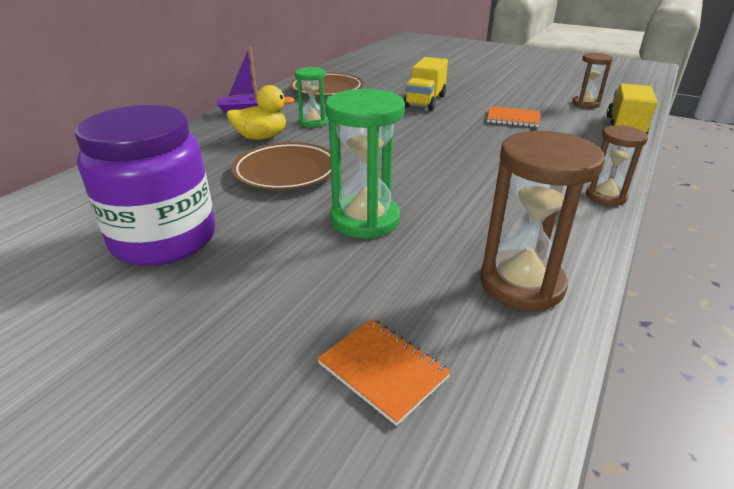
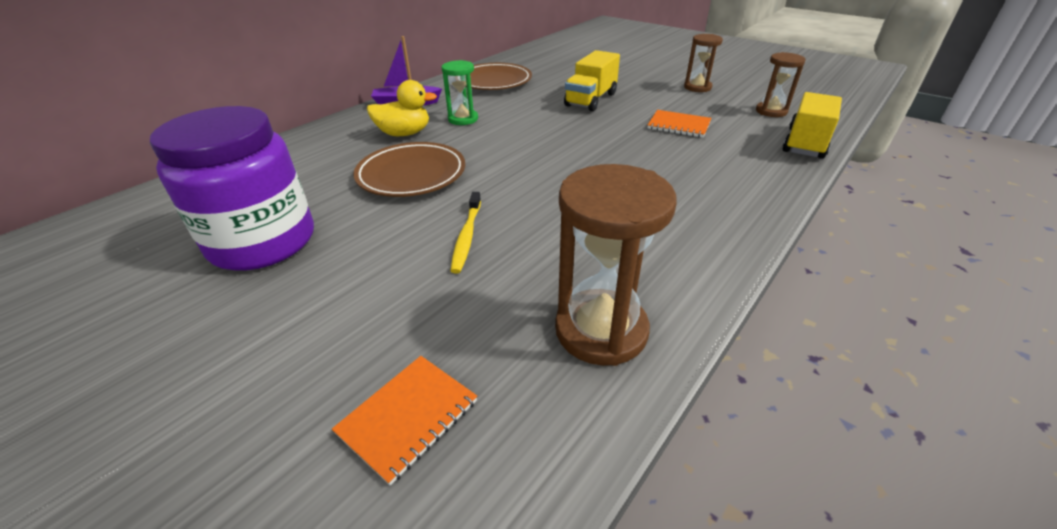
camera: 10 degrees right, 5 degrees up
(365, 220) = (466, 237): green hourglass -> yellow toothbrush
(383, 370) = (408, 417): orange notebook -> orange notebook turned 75 degrees clockwise
(605, 196) = (745, 229): brown hourglass -> brown hourglass (697, 87)

